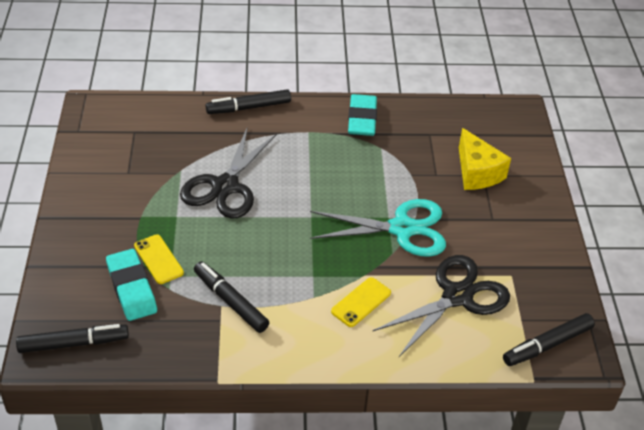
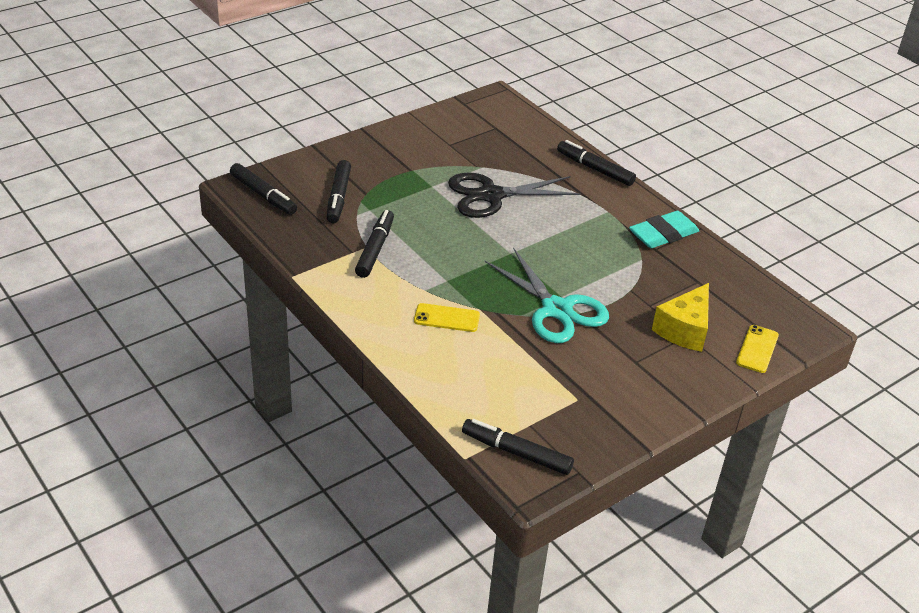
camera: 55 degrees right, 5 degrees down
(131, 288) = (338, 197): turquoise eraser -> black marker
(158, 259) = (379, 197): yellow phone -> yellow phone (757, 349)
(457, 296) = (513, 373): black scissors -> none

